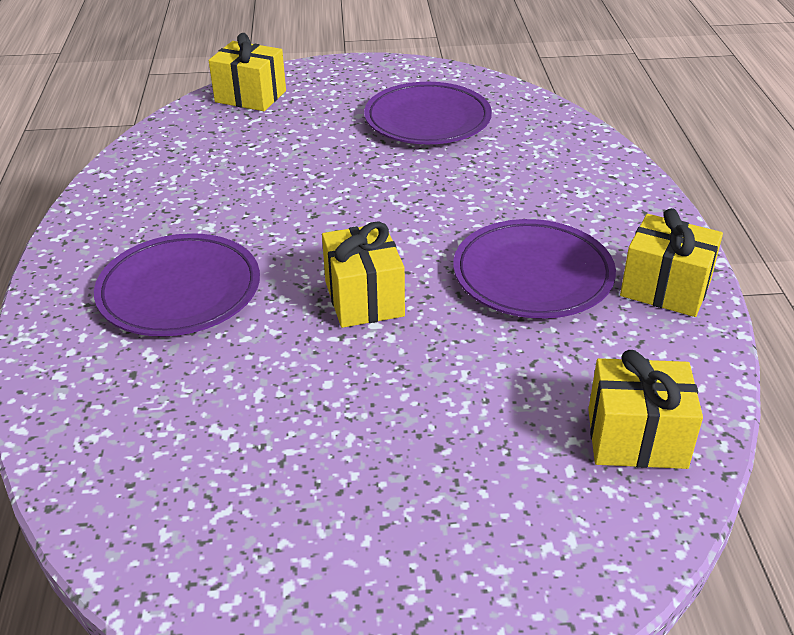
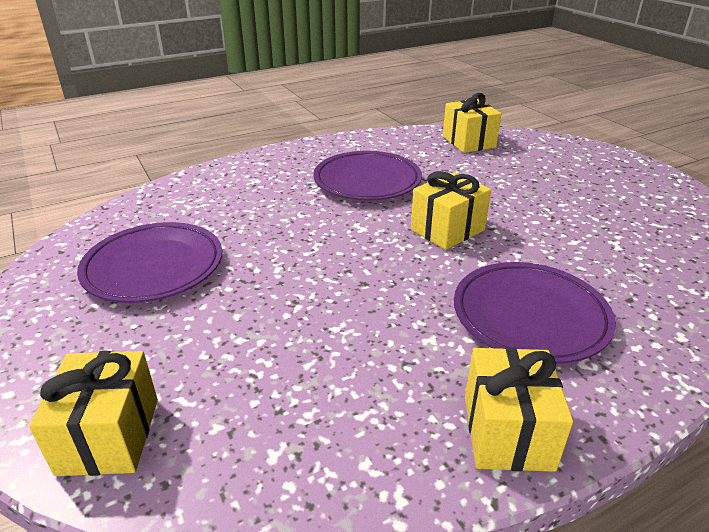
camera: 115 degrees left, 5 degrees down
(665, 288) = (347, 147): yellow gift -> yellow gift (507, 432)

